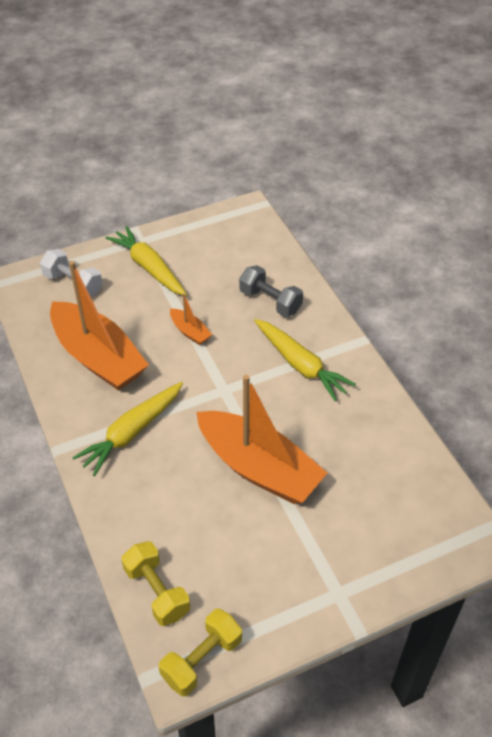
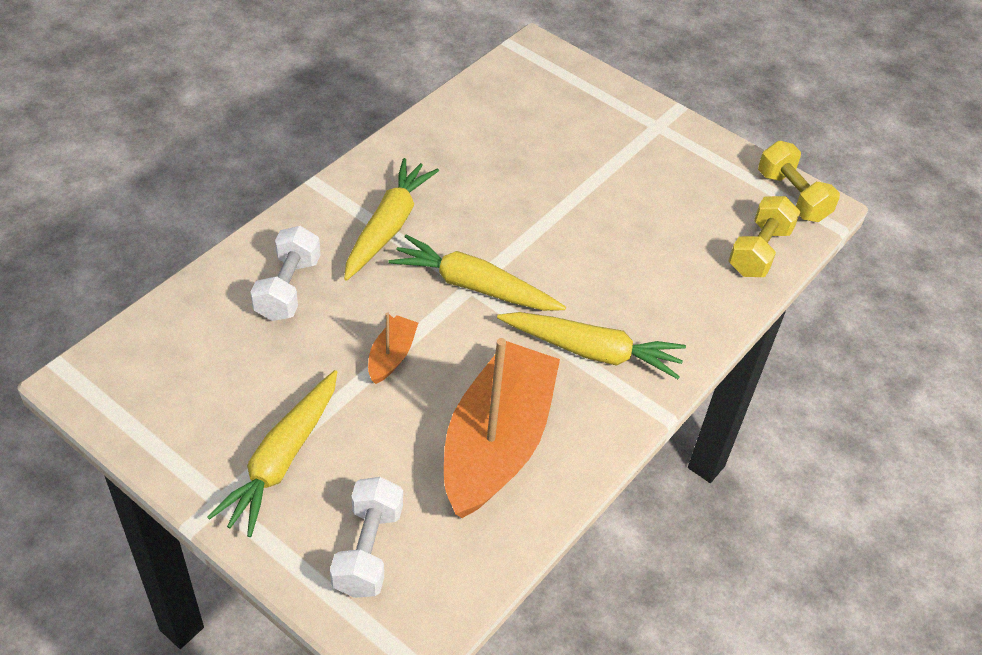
camera: 120 degrees left, 0 degrees up
(202, 659) = (792, 196): yellow dumbbell -> yellow dumbbell turned 45 degrees clockwise
(223, 391) = (474, 286): none -> yellow carrot
(259, 468) = (561, 220): orange boat -> none
(270, 301) = (288, 288): grey dumbbell -> white dumbbell

